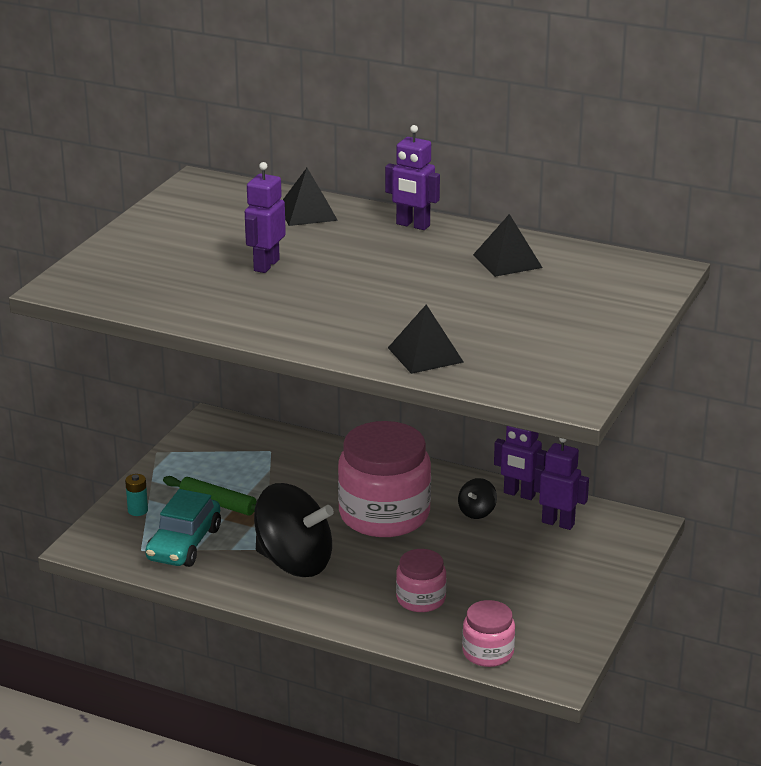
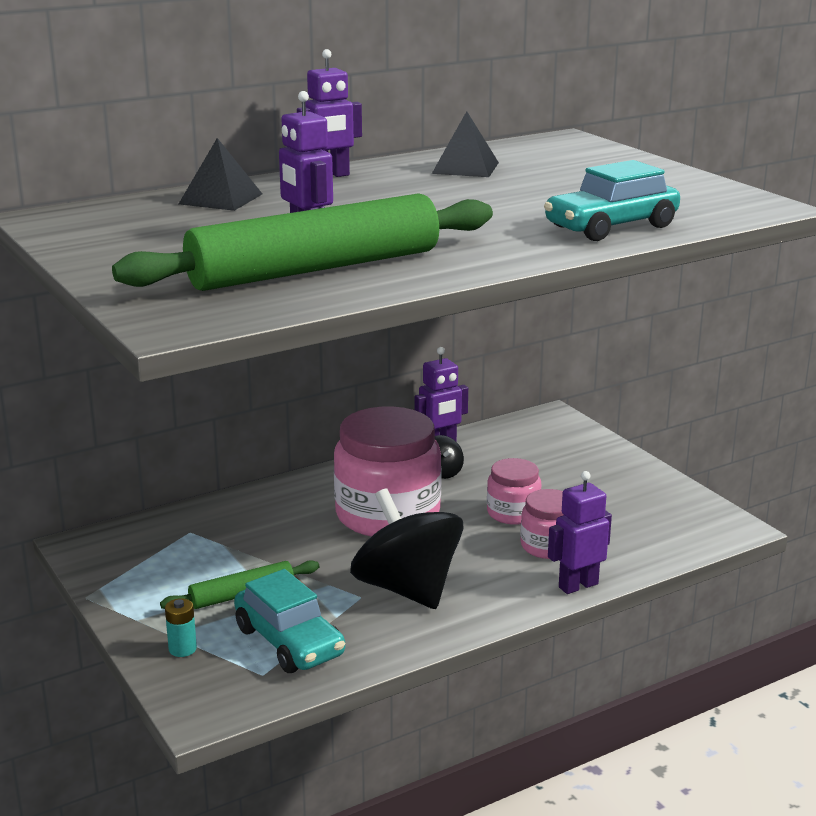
camera: 55 degrees left, 5 degrees down
(203, 290) = (315, 269): none -> green rolling pin
(294, 562) = (407, 589): black spinning top -> black spinning top turned 90 degrees counterclockwise
(425, 354) = (611, 227): black pyramid -> turquoise car
(488, 652) = (666, 545): pink jar -> pink jar (513, 513)
(558, 523) = (505, 446): purple robot -> purple robot (578, 585)

